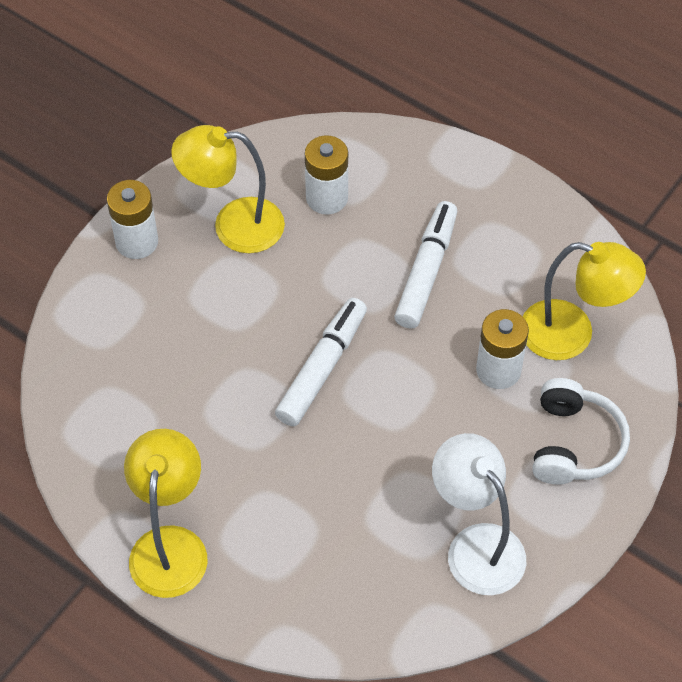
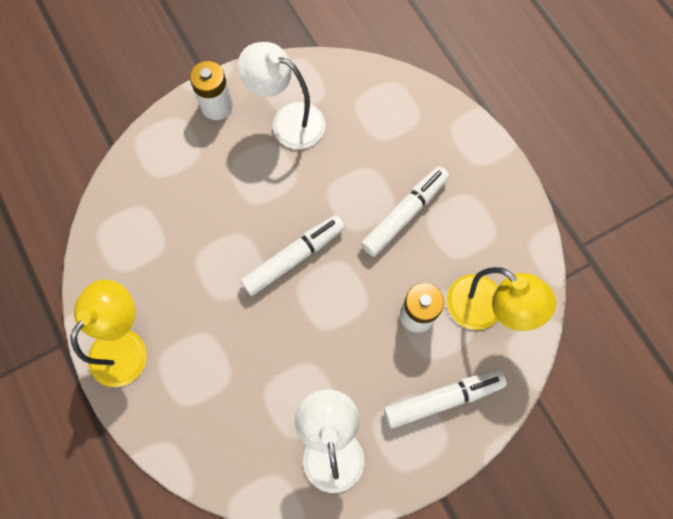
camera: 25 degrees right, 15 degrees up
(233, 225) = (288, 121): yellow lamp -> white lamp
(327, 198) = (363, 126): white battery -> none
(574, 443) = (443, 399): white headphones -> white marker

